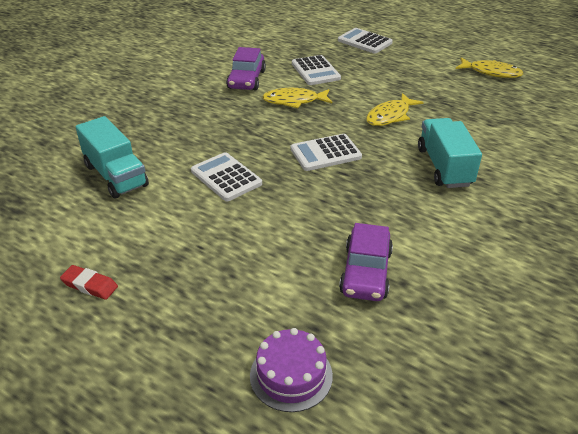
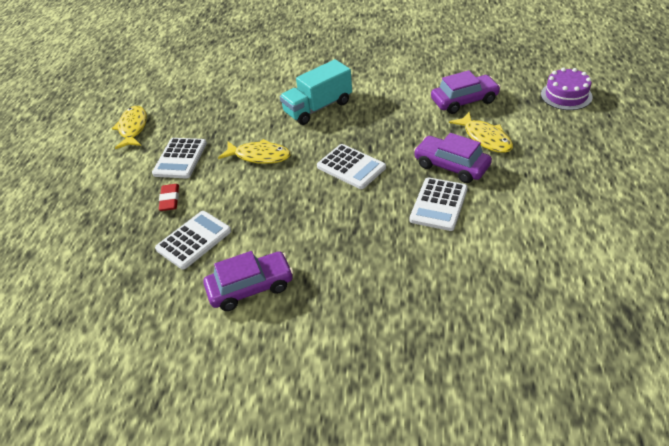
camera: 115 degrees left, 5 degrees up
(89, 285) = (622, 203): red eraser -> red eraser (170, 200)
(116, 175) = (511, 276): turquoise truck -> none
(265, 207) = (451, 166): none -> purple car
(294, 101) = (275, 225): yellow fish -> yellow fish (485, 138)
(364, 41) = (89, 233): white calculator -> white calculator (180, 159)

